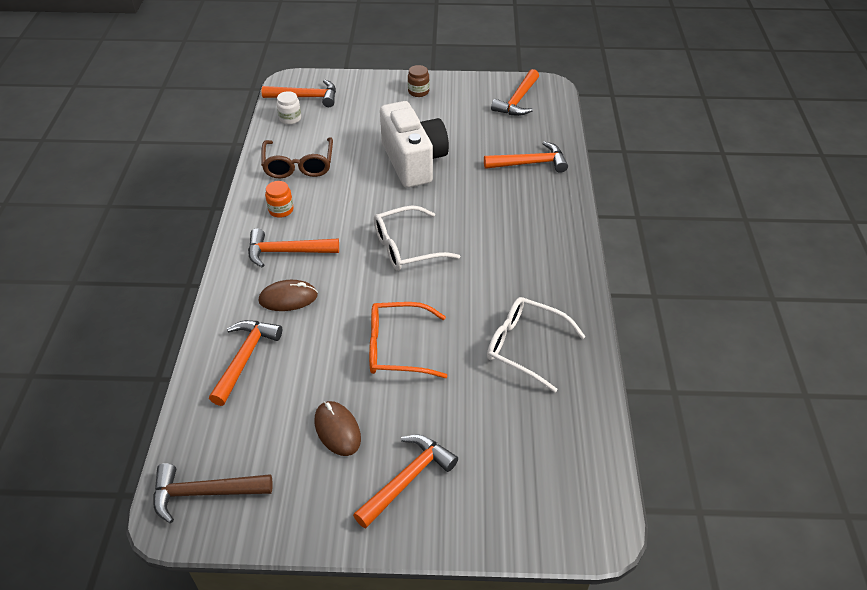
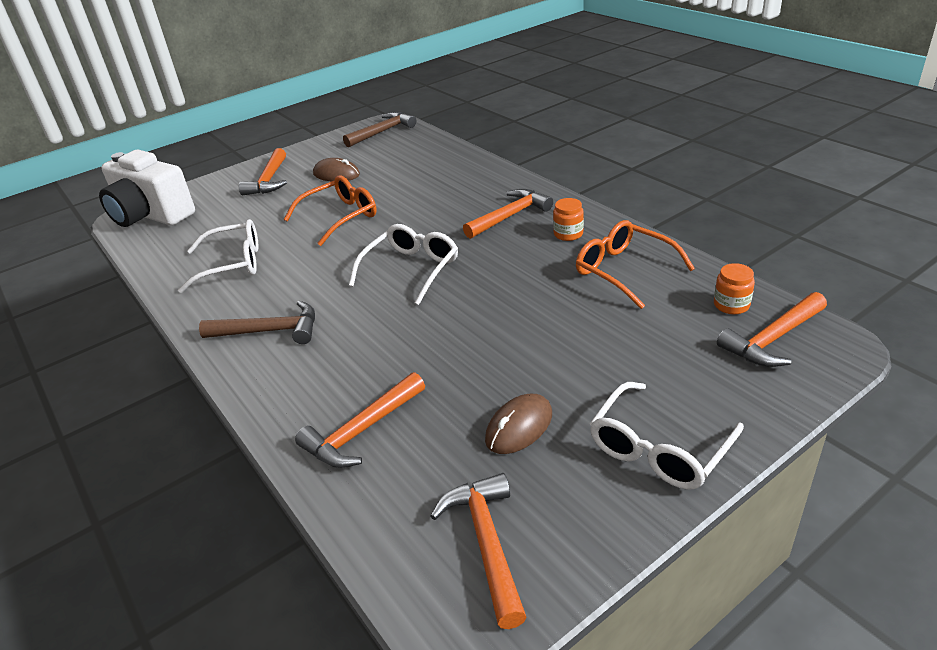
camera: 145 degrees right, 10 degrees down
(245, 359) = (441, 167): orange hammer -> none
(288, 298) = (461, 198): brown mouse -> brown mouse (519, 427)
(290, 118) = (731, 305): white jar -> orange jar
(298, 165) = (624, 270): brown glasses -> orange glasses
(413, 161) = (513, 344): white camera -> white camera (151, 215)
(418, 91) = (659, 449): brown jar -> white glasses
(537, 254) = (269, 331): none -> brown hammer

